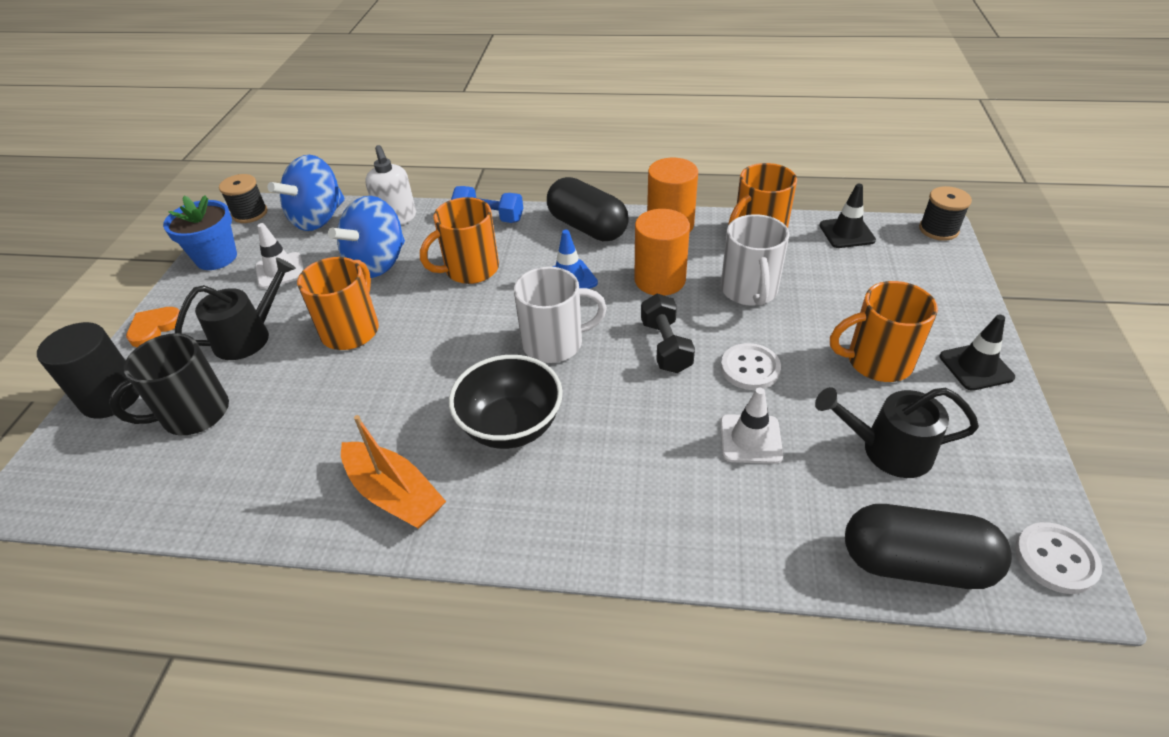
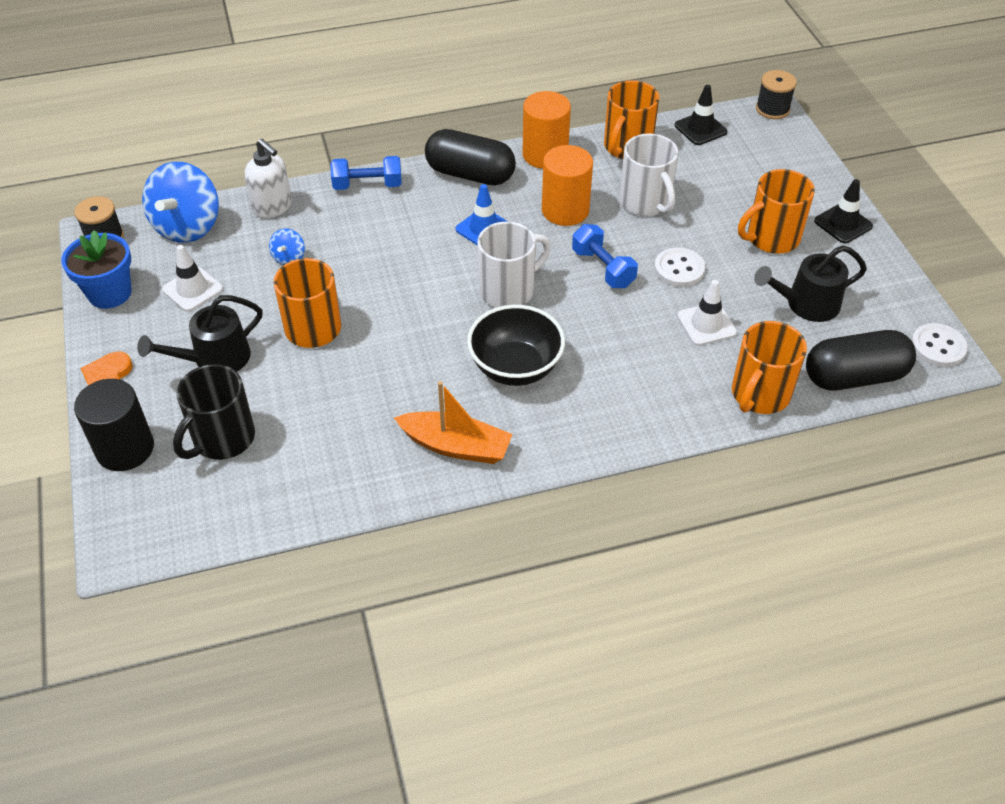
camera: 25 degrees left, 5 degrees up
(249, 336) = (215, 359): black watering can -> black watering can turned 150 degrees counterclockwise
(377, 263) = (289, 258): blue spinning top -> blue spinning top, size x0.46
(470, 270) = (386, 242): orange mug -> orange mug (759, 395)
(666, 346) = (603, 268): black dumbbell -> blue dumbbell

